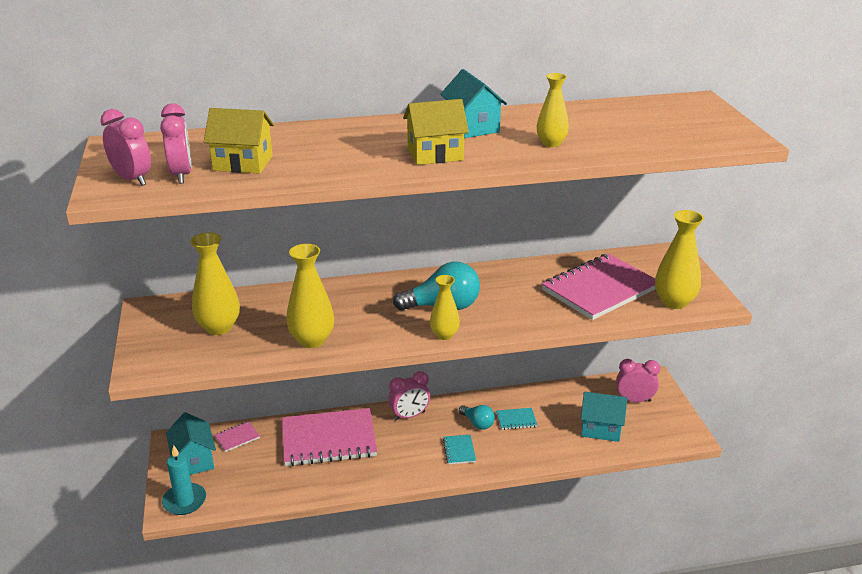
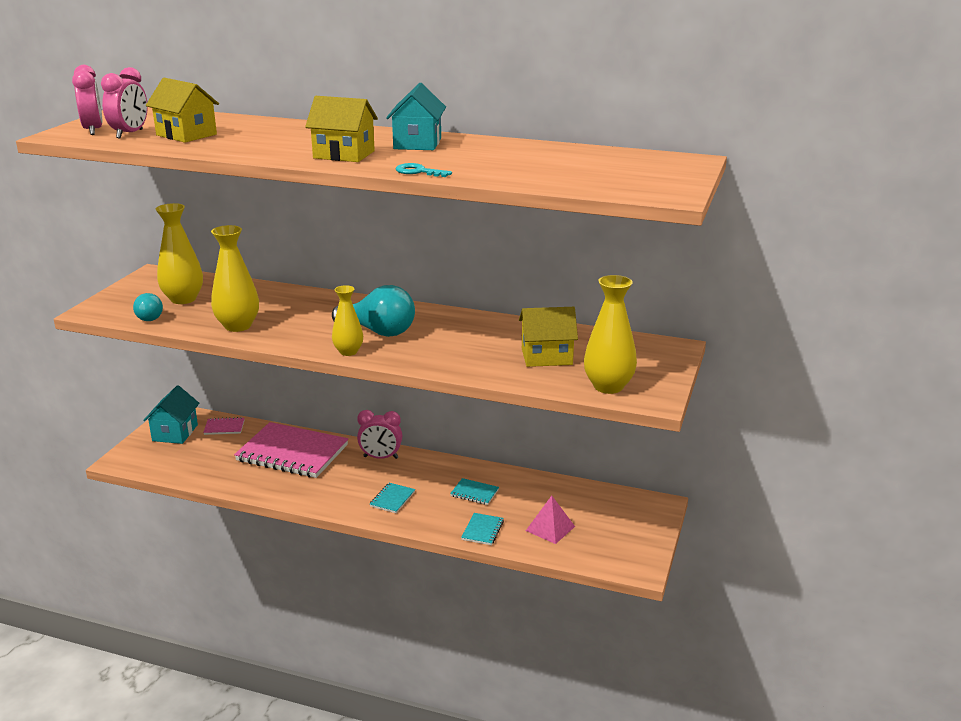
camera: 30 degrees right, 5 degrees down
(184, 501) = (137, 458): turquoise candle -> none
(477, 423) = (434, 484): turquoise light bulb -> turquoise light bulb (150, 317)
(531, 159) = (418, 172): none -> turquoise key
(551, 143) = (462, 165): yellow vase -> none
(555, 450) = (482, 530): none -> turquoise notebook
(600, 289) = (546, 356): pink notebook -> yellow house
(601, 428) = (550, 528): turquoise house -> pink pyramid
(634, 400) = (615, 516): pink clock -> none

